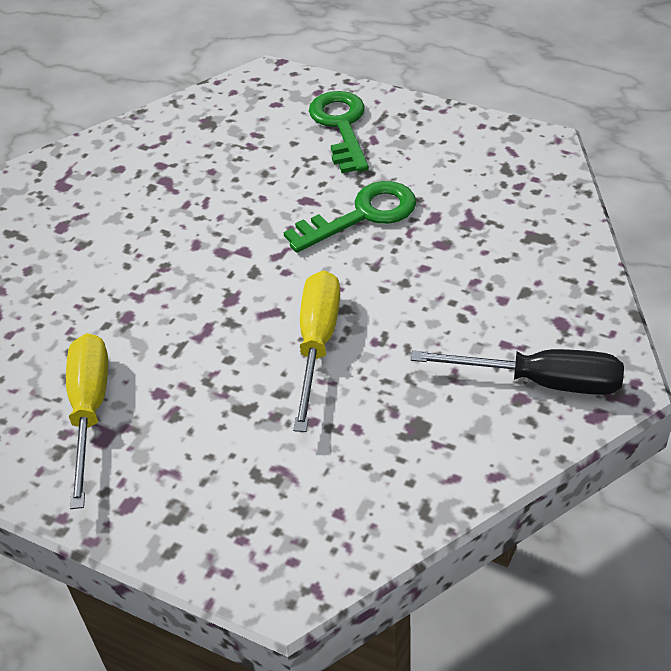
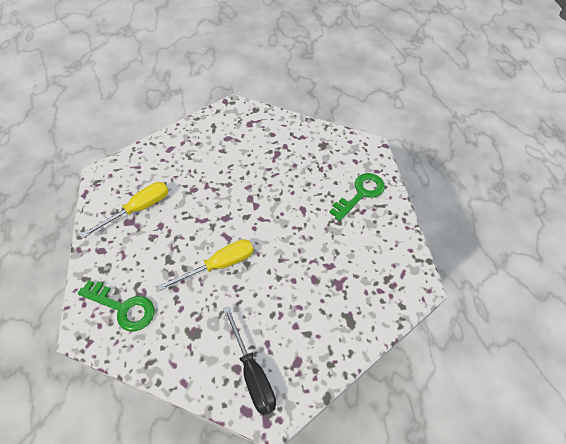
camera: 50 degrees right, 10 degrees up
(362, 215) = (309, 236): green key -> green key (123, 307)

